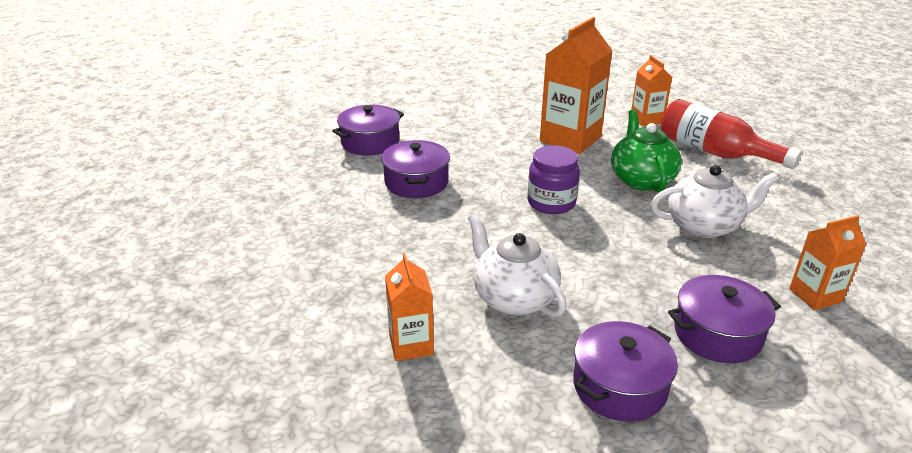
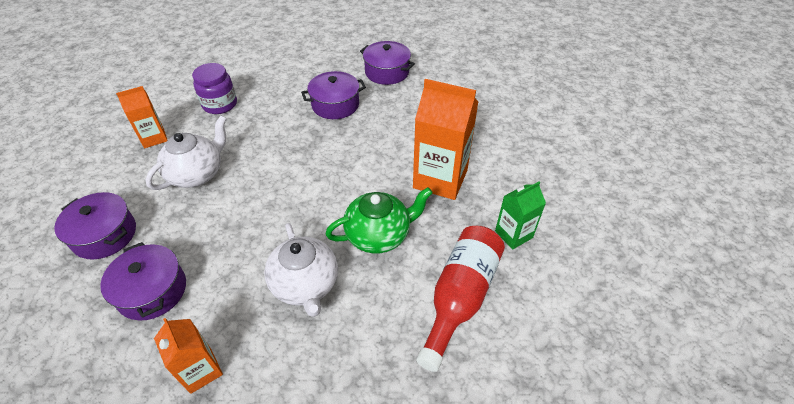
camera: 75 degrees right, 15 degrees up
(551, 203) = (323, 179): purple jar -> purple jar (220, 104)
(646, 119) = (513, 234): orange carton -> green carton

